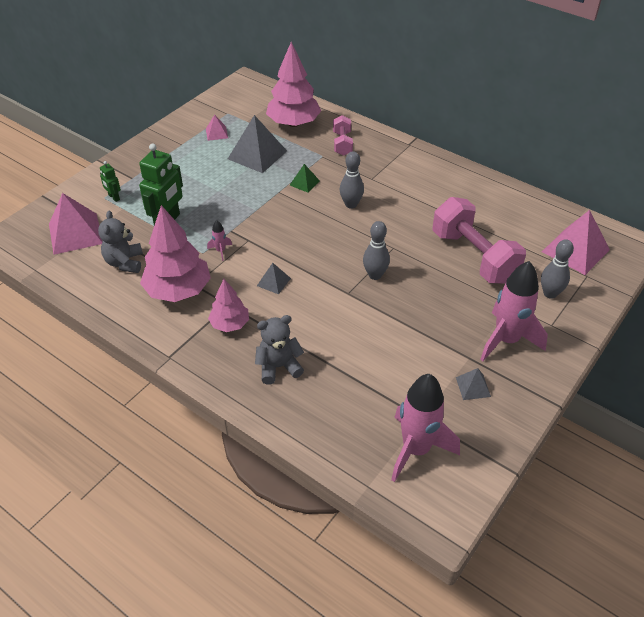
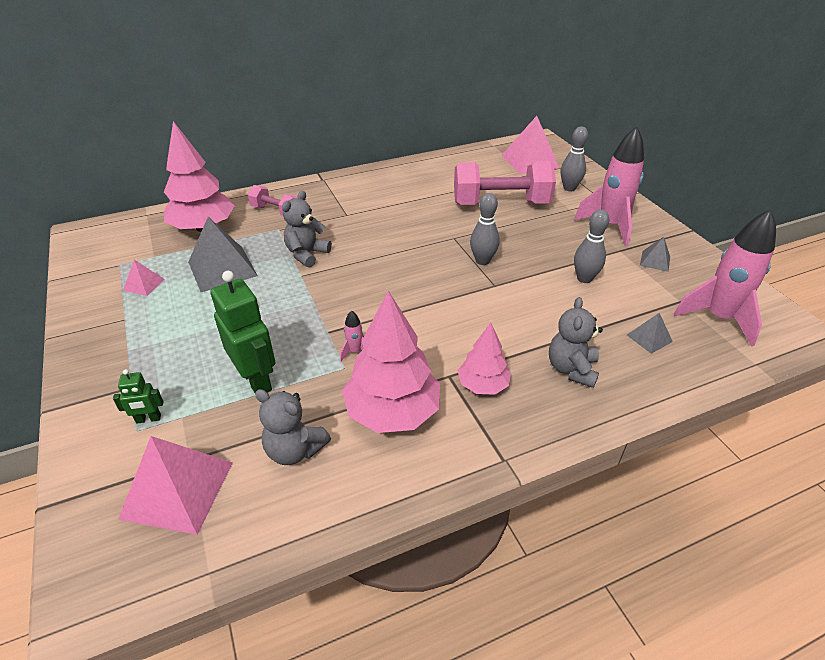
camera: 60 degrees left, 5 degrees down
(273, 282) = (440, 328): grey pyramid -> grey pyramid (649, 338)
(304, 183) = (307, 254): green pyramid -> grey teddy bear
(351, 204) = (371, 239): grey bowling pin -> grey bowling pin (584, 278)

